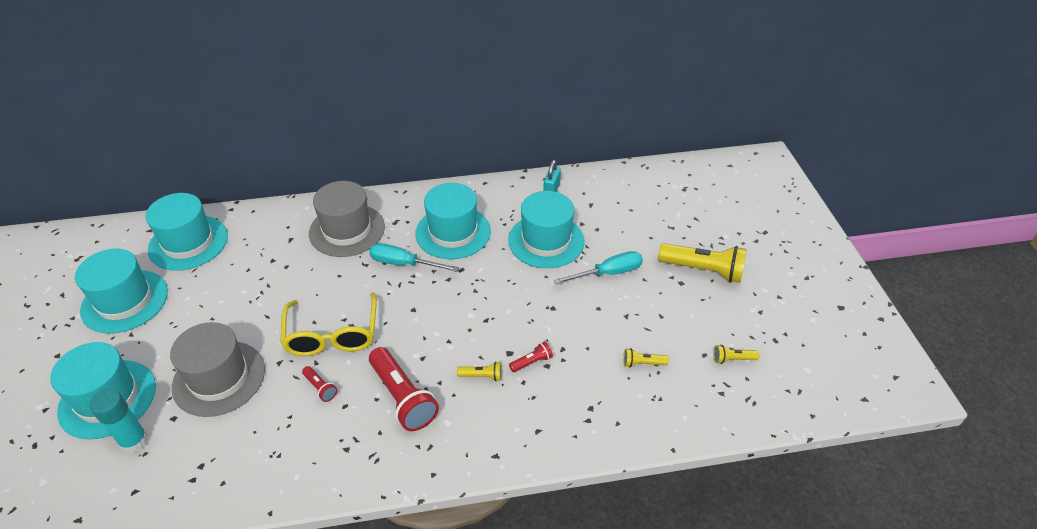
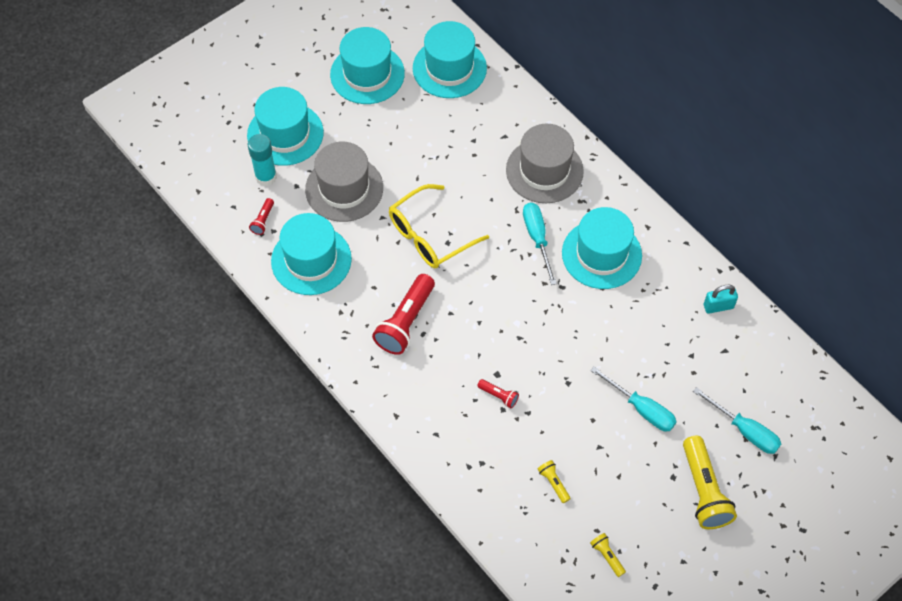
camera: 60 degrees right, 15 degrees up
(320, 388) = (378, 260): red flashlight -> red flashlight (263, 220)
(482, 376) = (461, 366): yellow flashlight -> none
(546, 240) = (646, 336): turquoise hat -> turquoise hat (311, 260)
(665, 224) = (744, 430): none -> turquoise screwdriver

